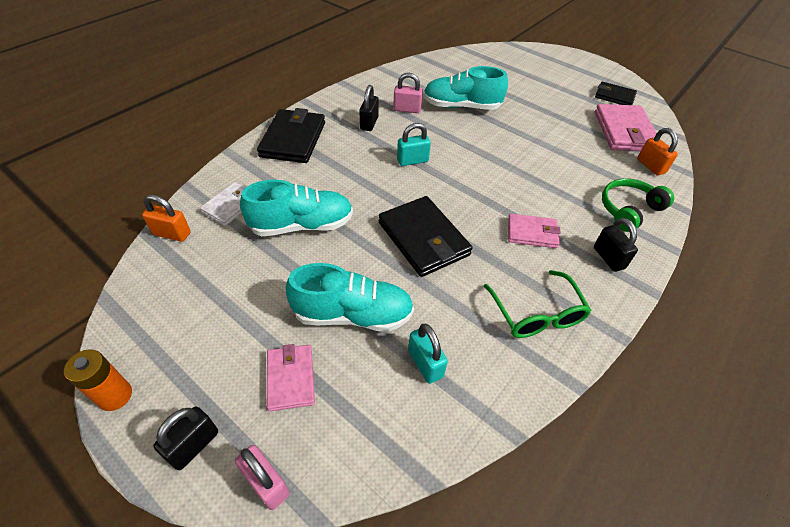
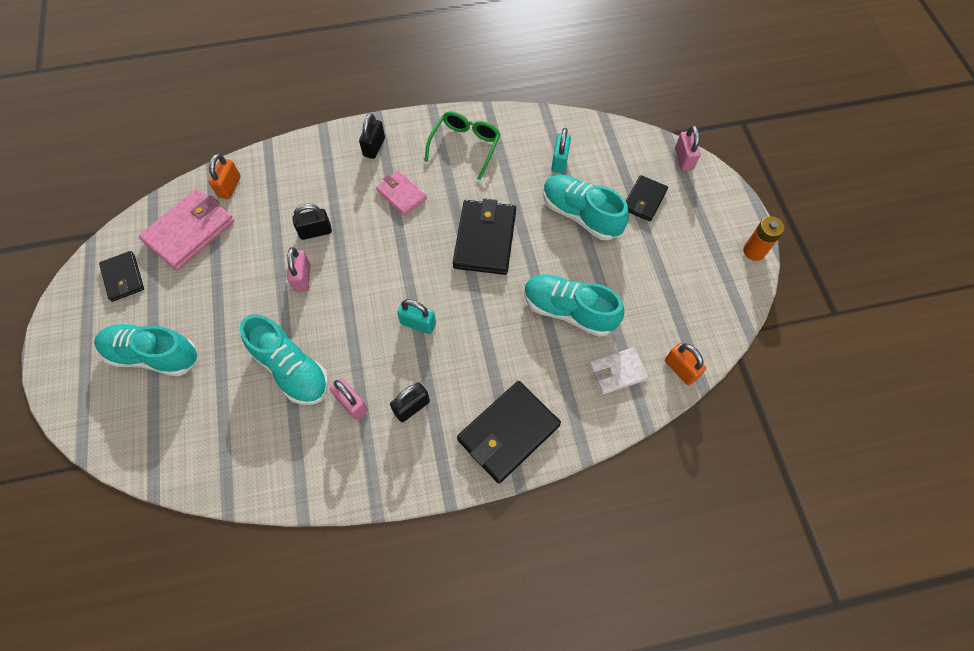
camera: 140 degrees left, 15 degrees up
(194, 445) = (715, 197): black padlock -> black padlock (315, 231)
(291, 378) = (644, 200): pink wallet -> black wallet
(520, 145) = (302, 278): none -> pink padlock
(540, 79) = (153, 355): none -> turquoise shoe
(628, 209) = (307, 167): green headphones -> none

